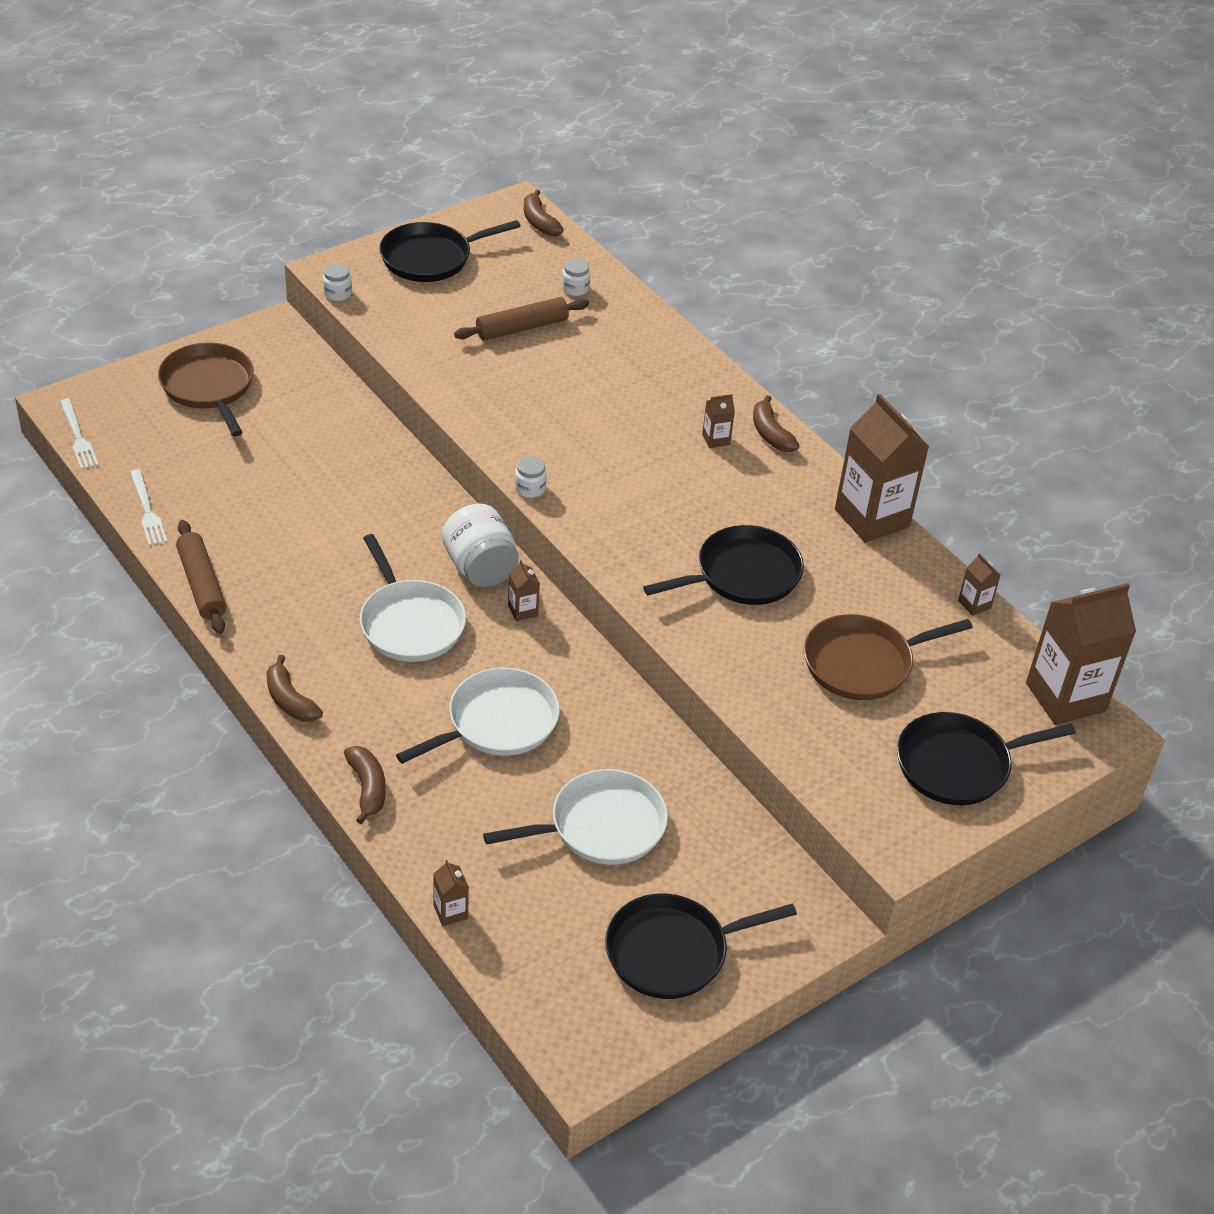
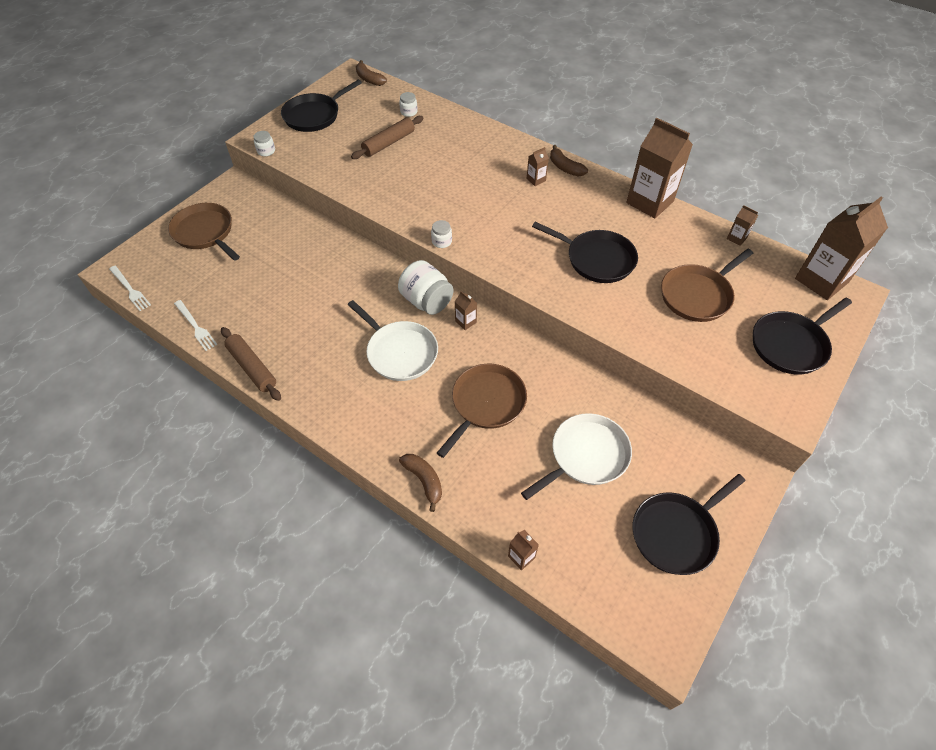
camera: 15 degrees left, 10 degrees up
(290, 700) = (345, 432): brown banana -> none
(497, 722) = (486, 403): white pan -> brown pan
(743, 574) = (597, 259): black pan -> black pan turned 75 degrees clockwise

